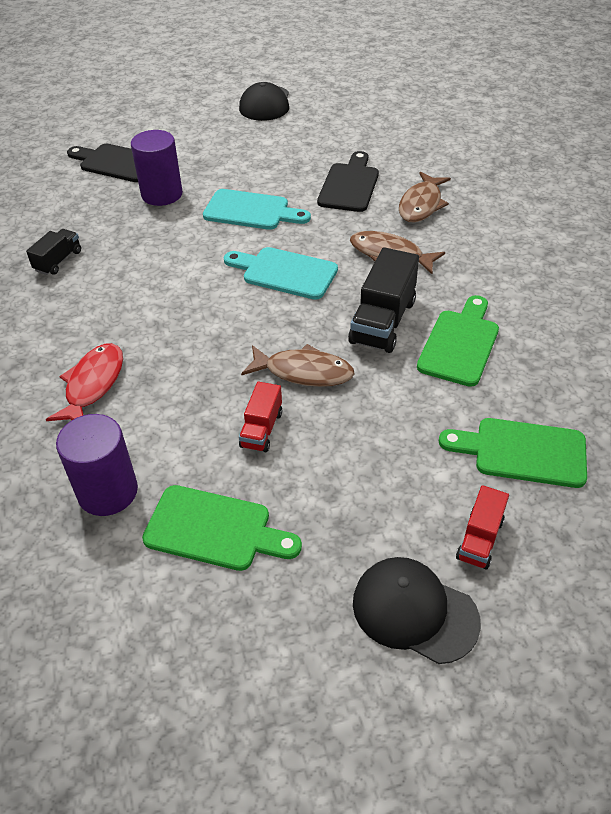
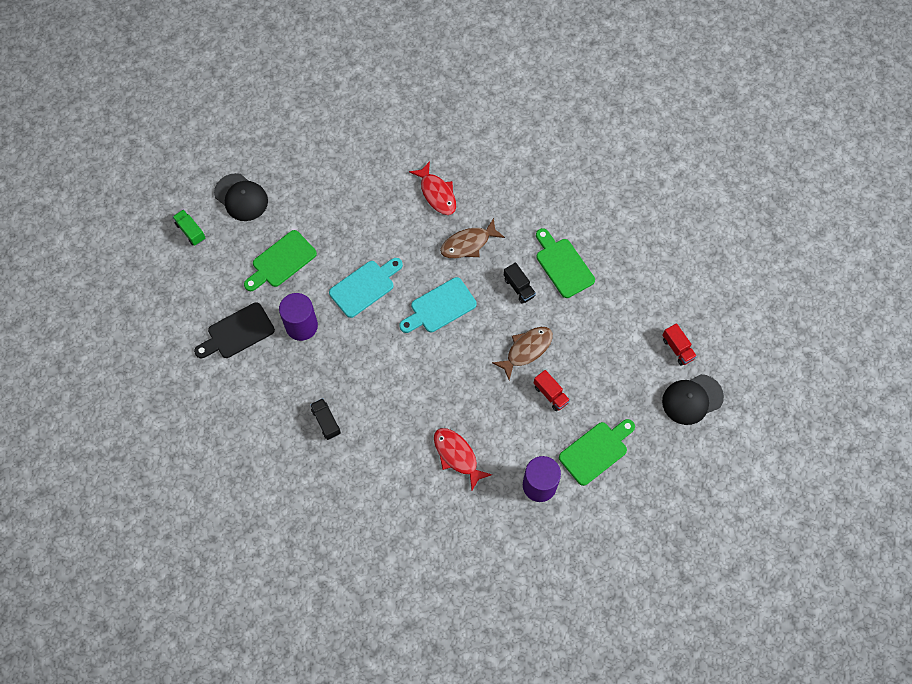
camera: 55 degrees left, 20 degrees up
(199, 96) = (191, 231): none -> green truck
(349, 185) = (384, 216): black cutting board -> none
(383, 321) = (519, 287): black truck -> black truck, size x0.58
(421, 205) = (437, 194): brown fish -> red fish
(522, 452) = (647, 294): green cutting board -> green cutting board (281, 261)

